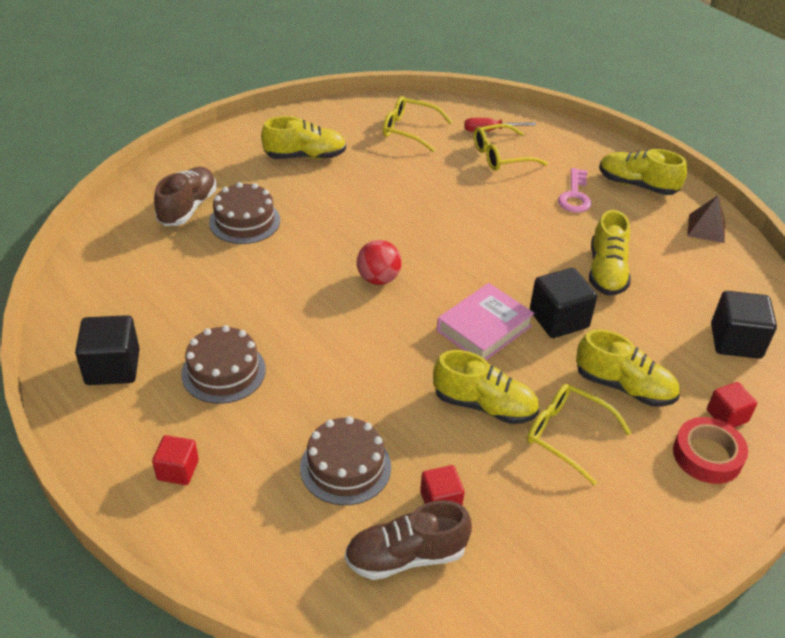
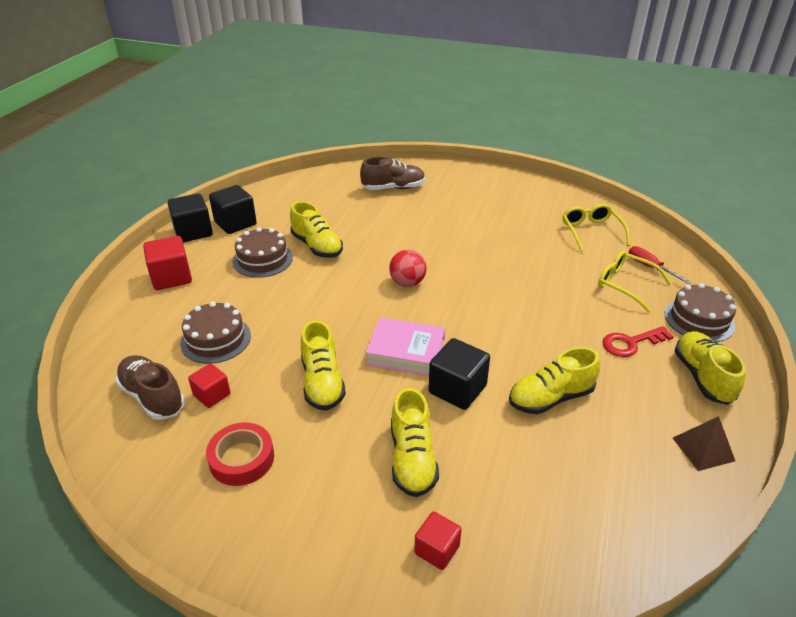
camera: 60 degrees right, 5 degrees down
(178, 470) = (171, 277): red cube -> red cube, size x1.62
(245, 221) = (404, 211): brown cake -> brown cake (699, 320)
(305, 156) = (498, 204): yellow shoe -> yellow shoe (317, 246)
(567, 435) = (326, 441): yellow glasses -> none
(575, 195) = (631, 343): pink key -> red key
(707, 455) = (371, 549): red tape -> red tape (242, 459)
(735, 341) = (552, 526): black cube -> black cube (193, 232)

